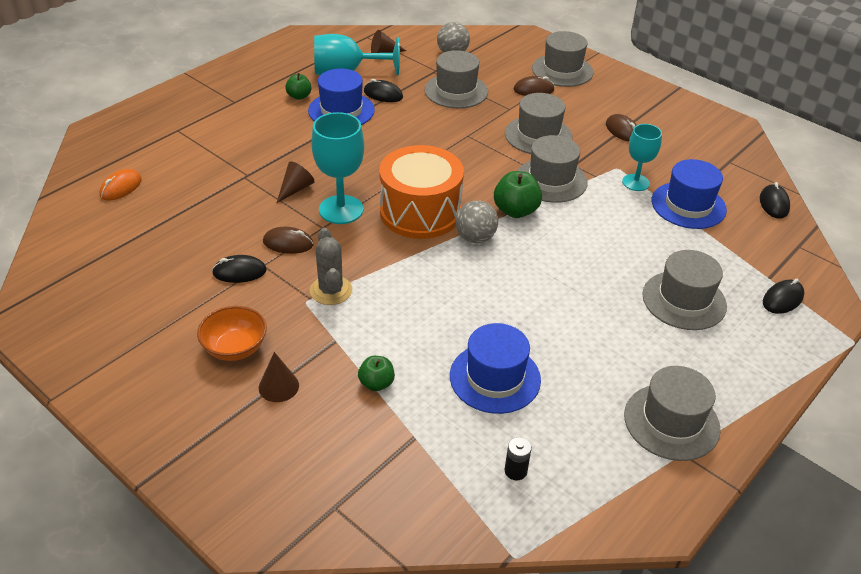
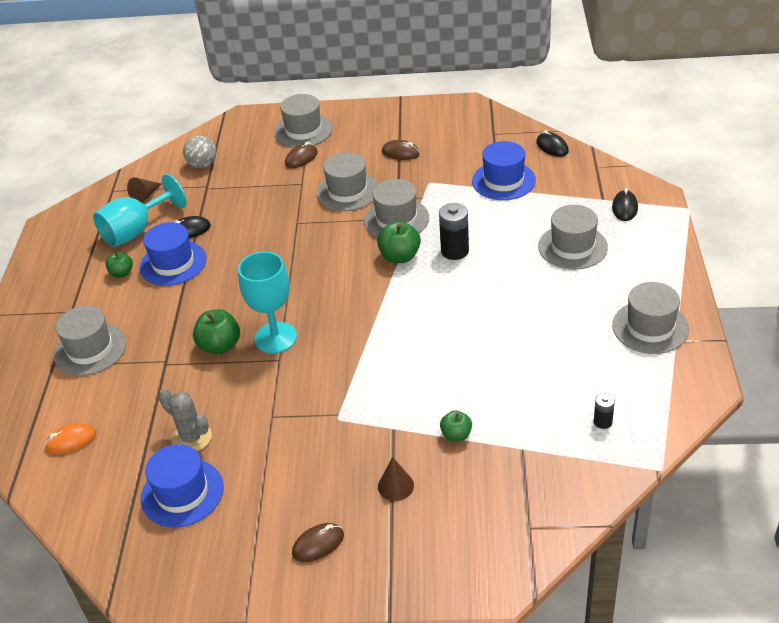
camera: 35 degrees left, 0 degrees up
(121, 188) = (71, 441): orange mouse -> orange mouse turned 75 degrees clockwise
(235, 348) = (331, 485): orange bowl -> none
(239, 272) = (261, 433): black mouse -> none
(288, 243) = (269, 388): brown mouse -> brown mouse (318, 544)
(295, 189) = (220, 346): brown cone -> green apple
(331, 290) = (345, 398): grey cactus -> grey cactus (192, 438)
(420, 212) = (335, 301): orange drum -> none
(456, 91) = (244, 193): grey hat -> grey hat (90, 349)
(475, 238) = (396, 294): grey ball -> none
(495, 378) = (523, 376): blue hat -> blue hat (182, 493)
(568, 235) = (455, 251): none -> black battery
(635, 182) = (453, 185): turquoise goblet -> none

